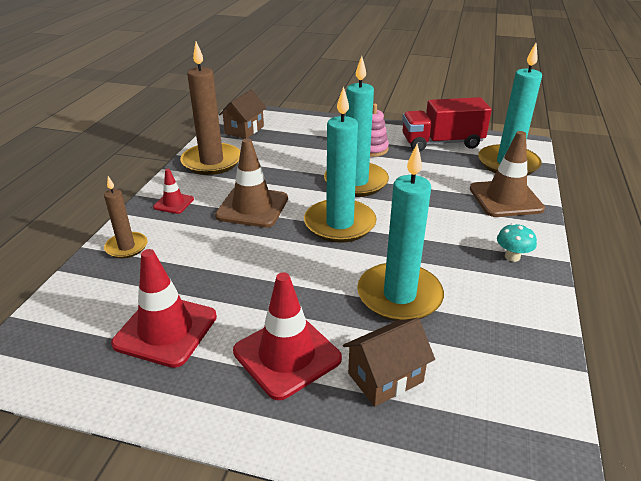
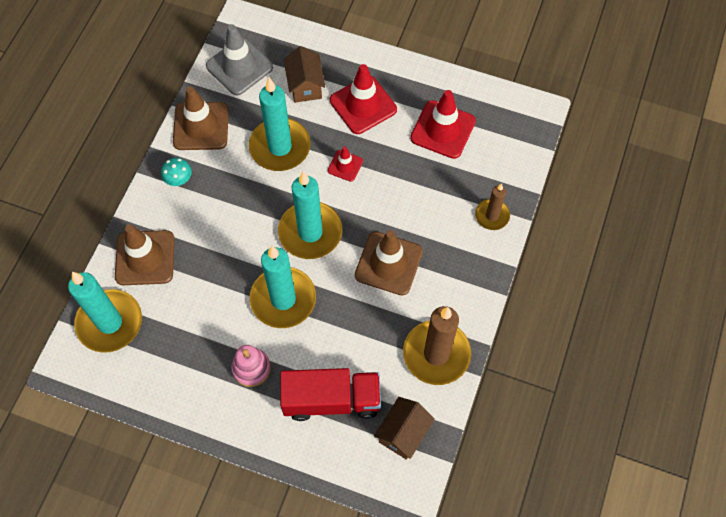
camera: 175 degrees left, 30 degrees up
(173, 203) = (464, 276): red traffic cone -> red traffic cone (345, 166)
(385, 377) = (305, 86): brown house -> brown house turned 75 degrees counterclockwise
(441, 143) = (164, 377): red truck -> red truck (331, 400)
(509, 401) = (239, 67): none -> grey traffic cone
(520, 312) = (201, 126): none -> brown traffic cone

